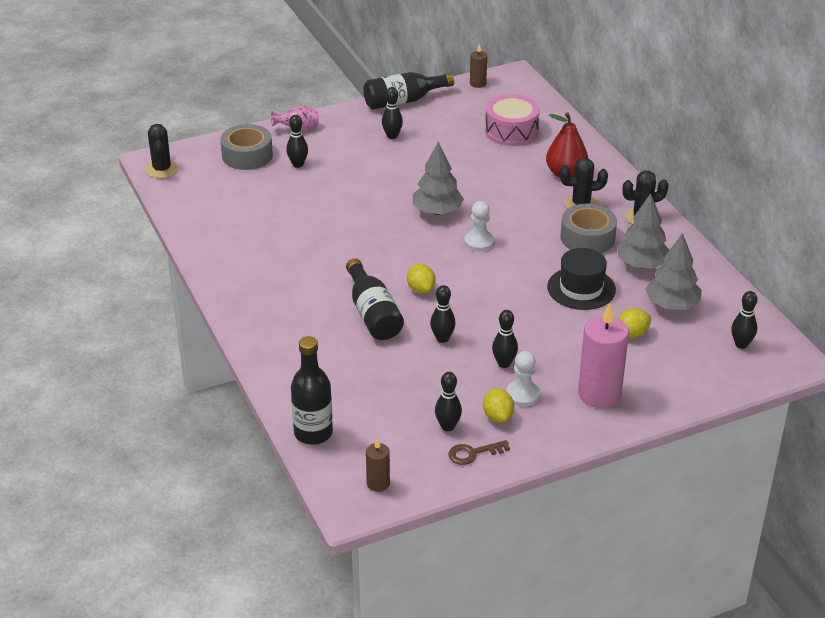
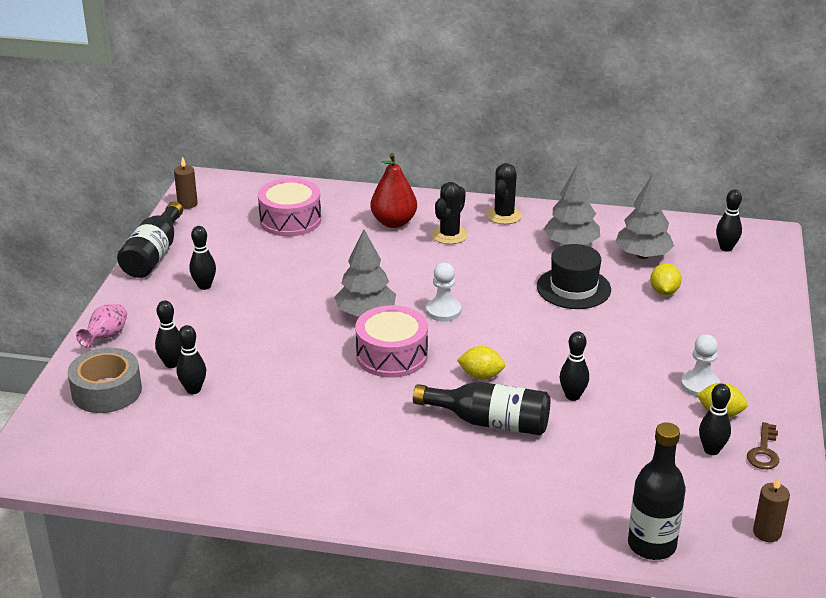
camera: 55 degrees left, 5 degrees down
(162, 169) = (45, 465): black cactus -> none
(401, 242) = (392, 355): none -> pink drum
(504, 363) = (644, 376): black bowling pin -> black bowling pin (193, 389)
(587, 238) = (503, 253): grey tape -> none
(599, 394) = (733, 344): pink candle -> none

